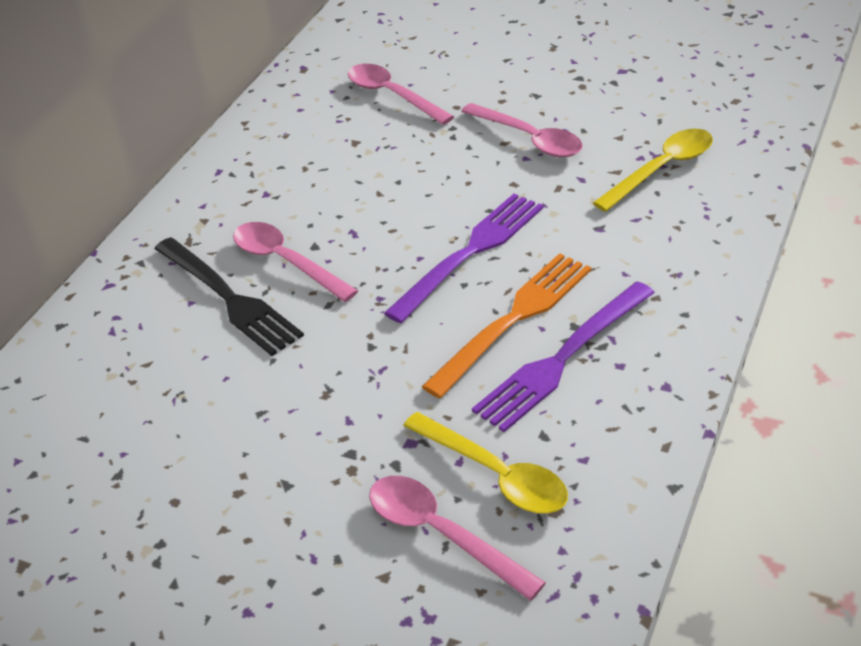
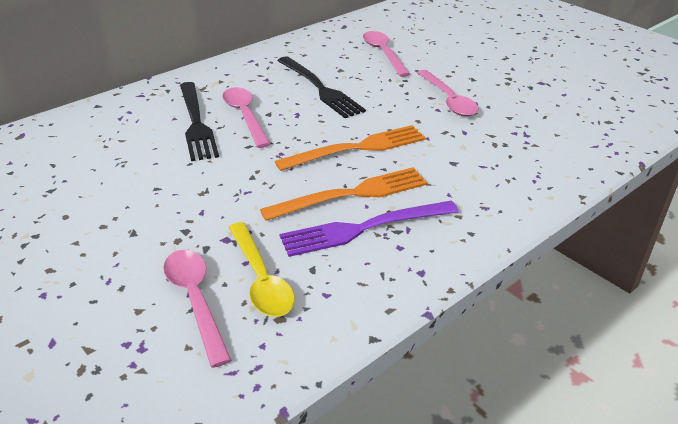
camera: 20 degrees right, 5 degrees down
(353, 182) = (321, 89): none -> black fork
(471, 252) = (358, 148): purple fork -> orange fork
(661, 169) = (523, 144): yellow spoon -> none

